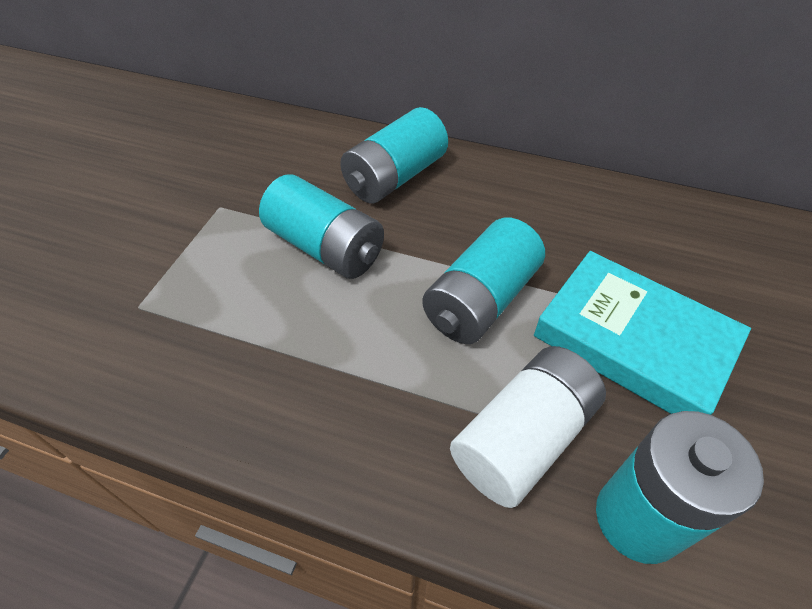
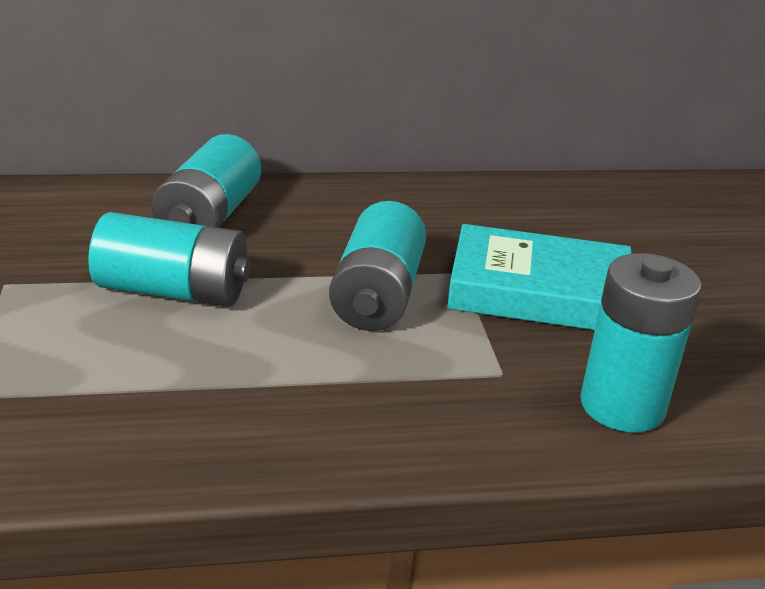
camera: 30 degrees left, 20 degrees down
(523, 438) = (490, 383): white battery -> none

